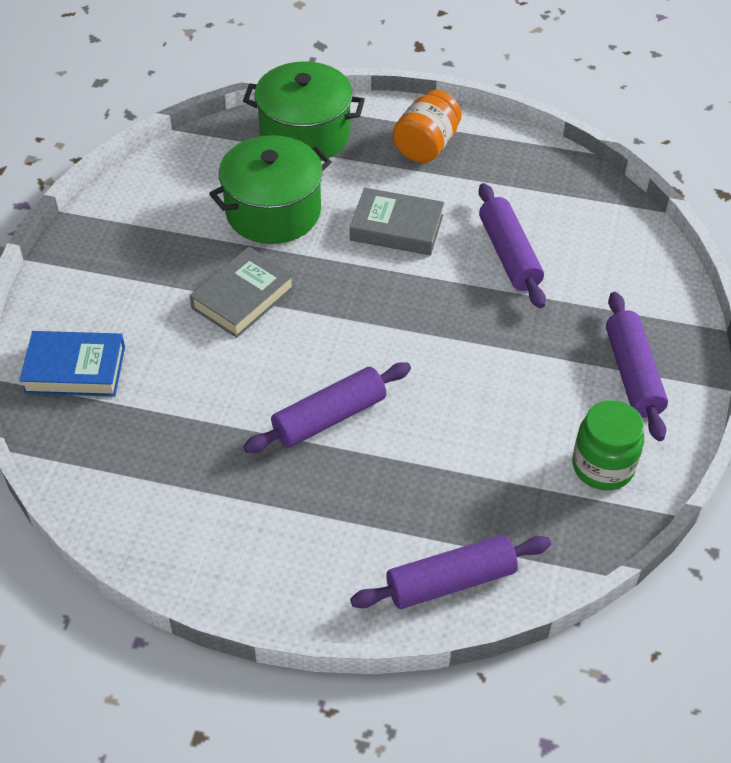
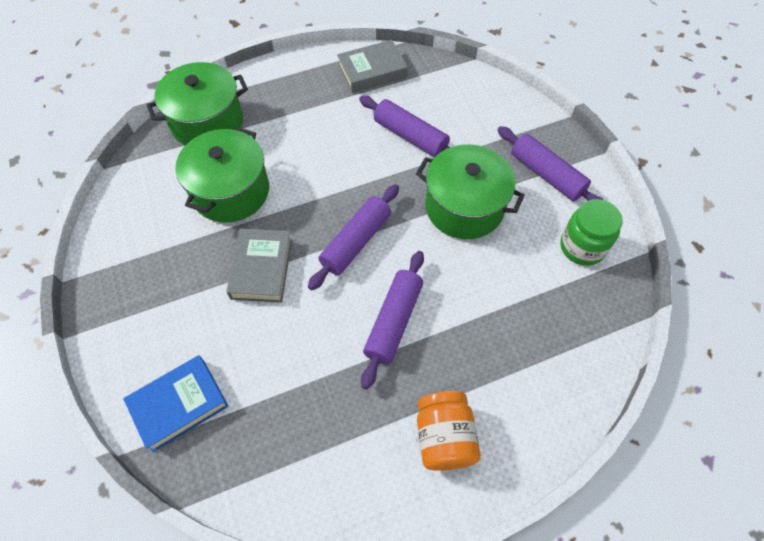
camera: 35 degrees left, 10 degrees up
(396, 228) = (325, 157): grey book -> grey book (372, 71)
(426, 146) = (297, 89): orange jar -> orange jar (444, 437)
(450, 581) = (566, 389): purple rolling pin -> purple rolling pin (356, 242)
(504, 355) = (464, 207): none -> green pot

